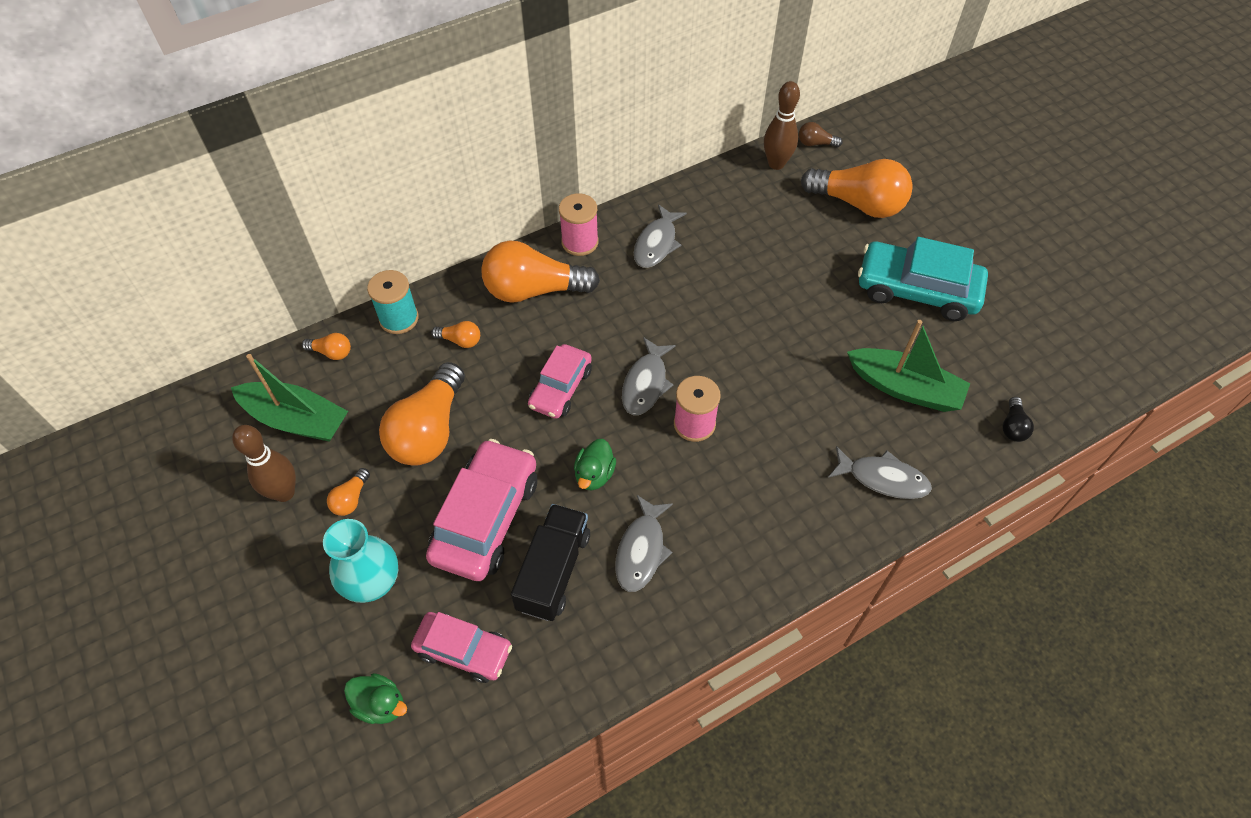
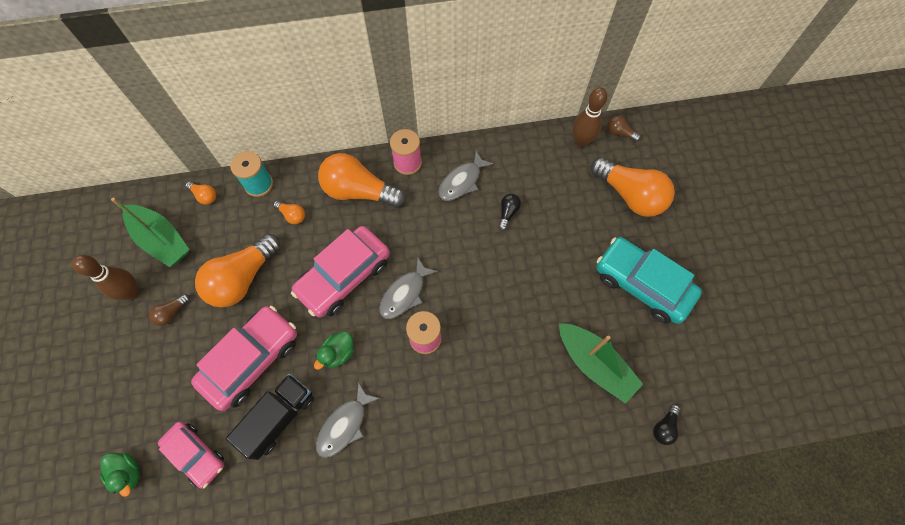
camera: 20 degrees right, 10 degrees up
(351, 499) = (172, 313): orange light bulb -> brown light bulb
(372, 582) = (160, 381): turquoise vase -> none
(560, 388) = (344, 276): pink car -> pink car, size x1.61
(728, 261) = (508, 213): none -> black light bulb
(883, 478) = (543, 433): grey fish -> none

